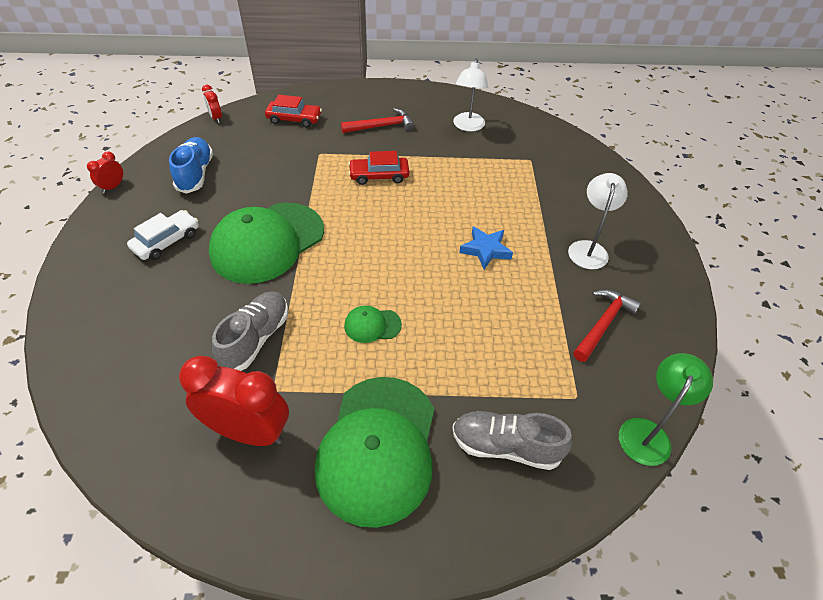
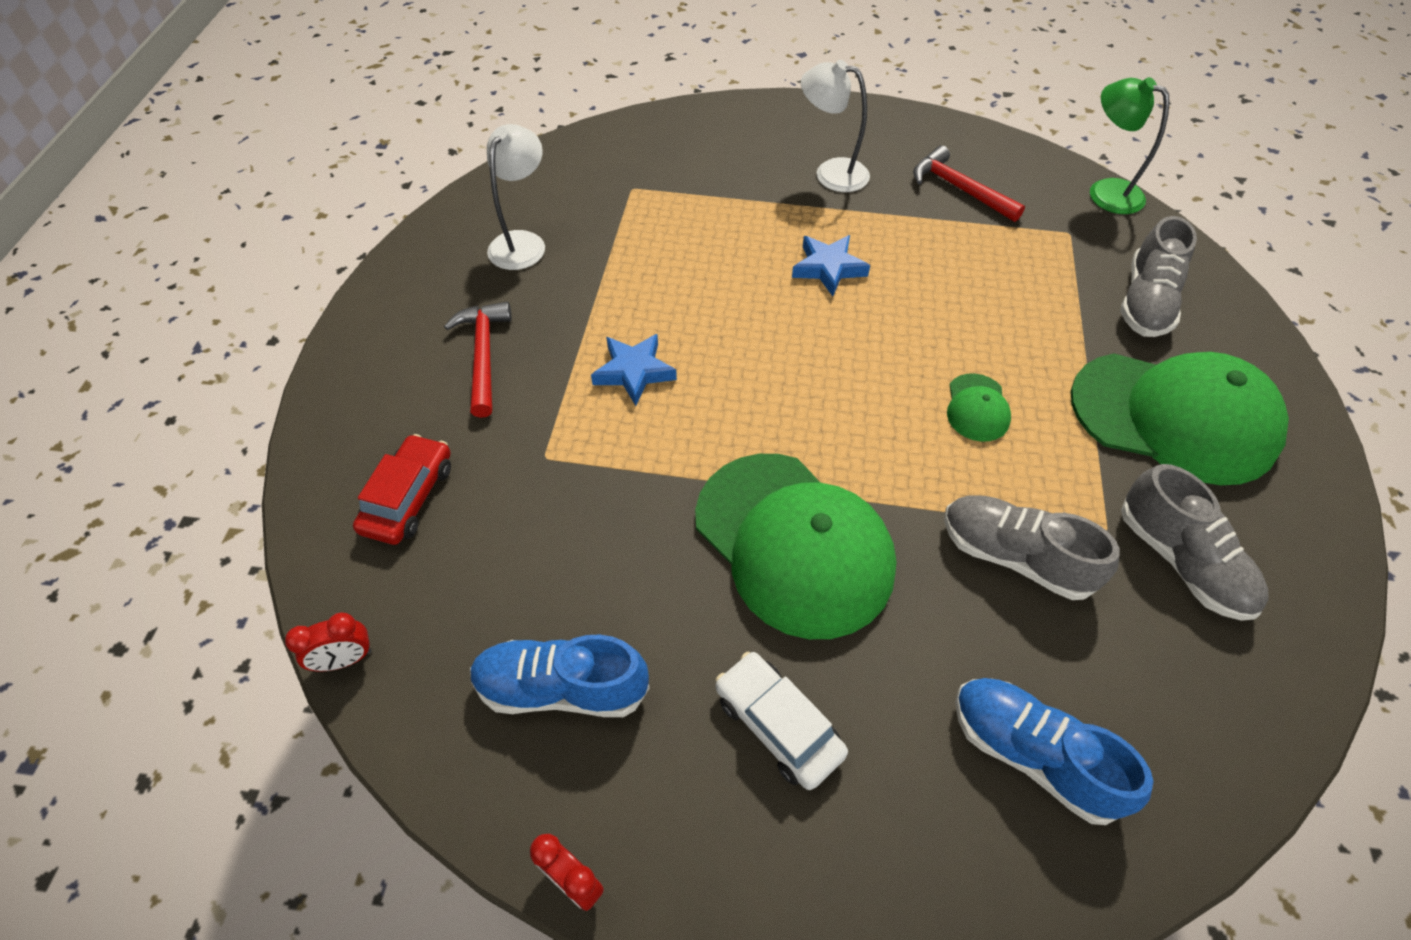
camera: 80 degrees left, 5 degrees up
(132, 338) = (1032, 754): none -> blue shoe
(249, 432) = (1181, 561): red clock -> grey shoe
(379, 176) = (634, 372): red car -> blue star
(467, 126) = (522, 242): white lamp -> white lamp turned 90 degrees counterclockwise

